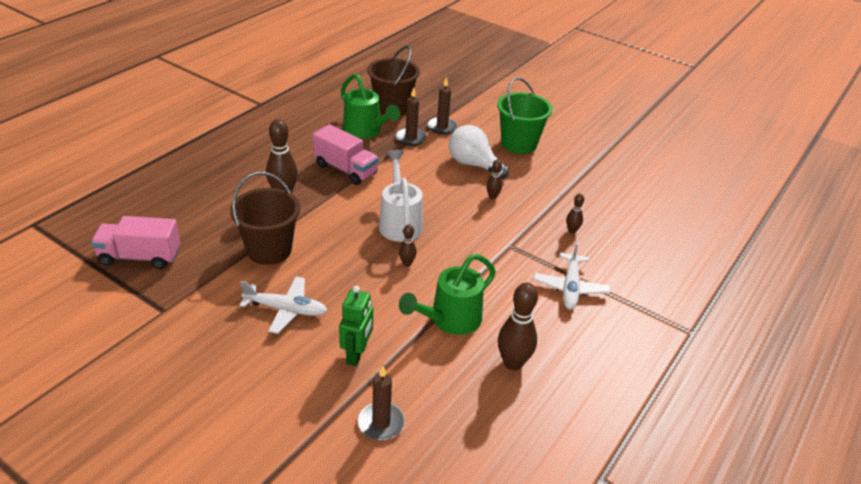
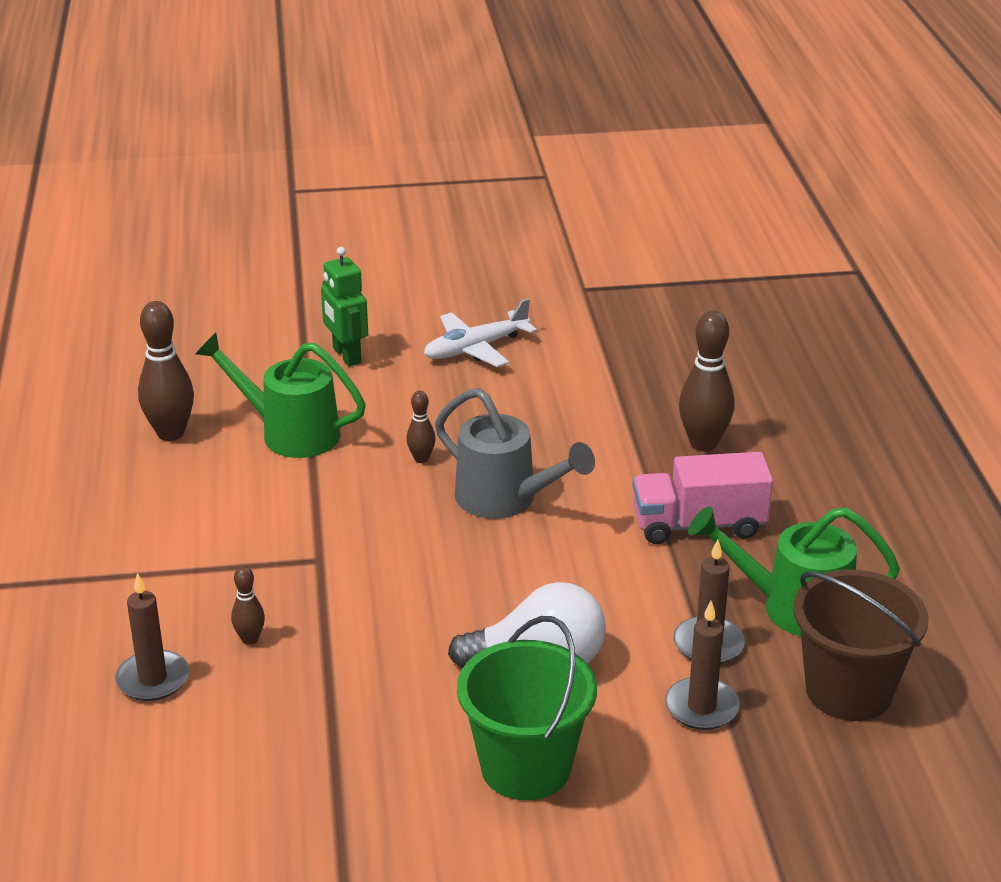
camera: 140 degrees right, 5 degrees down
(140, 257) = (700, 306): pink truck -> none
(269, 250) = (594, 382): brown bucket -> none
(381, 423) = (251, 327): brown candle -> brown candle (153, 679)
(400, 222) = (505, 500): white watering can -> grey watering can
(450, 320) = (290, 433): green watering can -> green watering can turned 75 degrees counterclockwise
(492, 196) = (434, 621): brown bowling pin -> none
(570, 288) = (176, 551): white plane -> none

